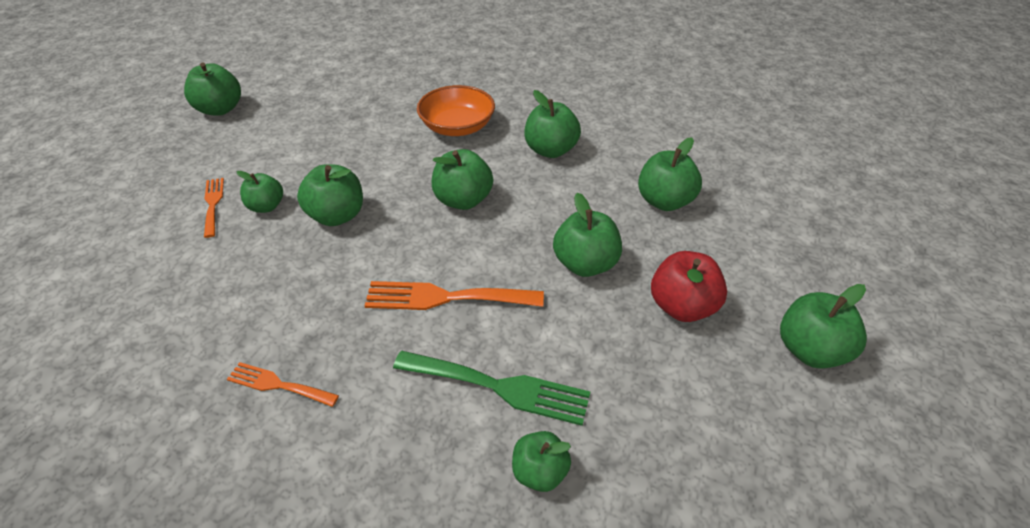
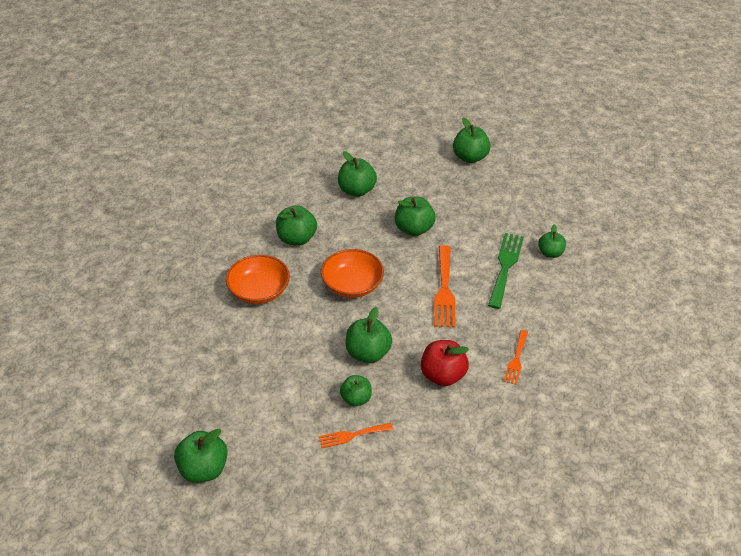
camera: 90 degrees left, 0 degrees up
(463, 200) = (352, 284): green apple -> orange bowl
(682, 307) = (445, 195): red apple -> red apple (442, 375)

